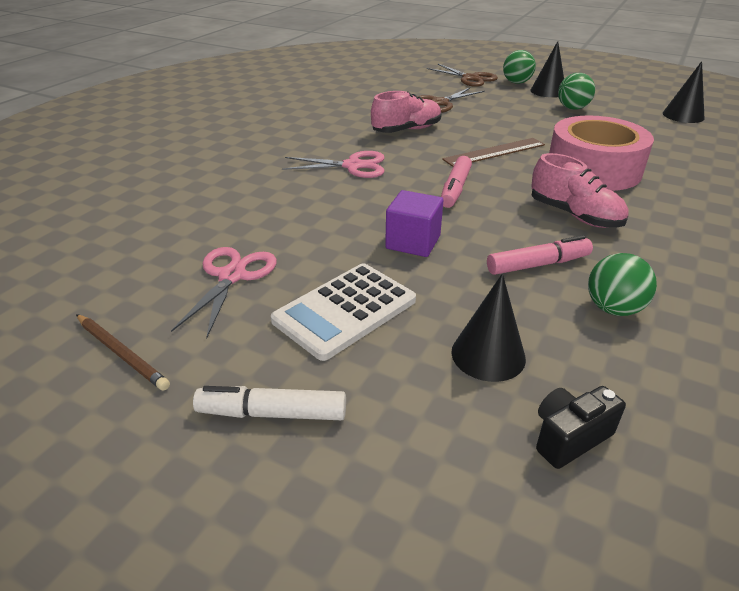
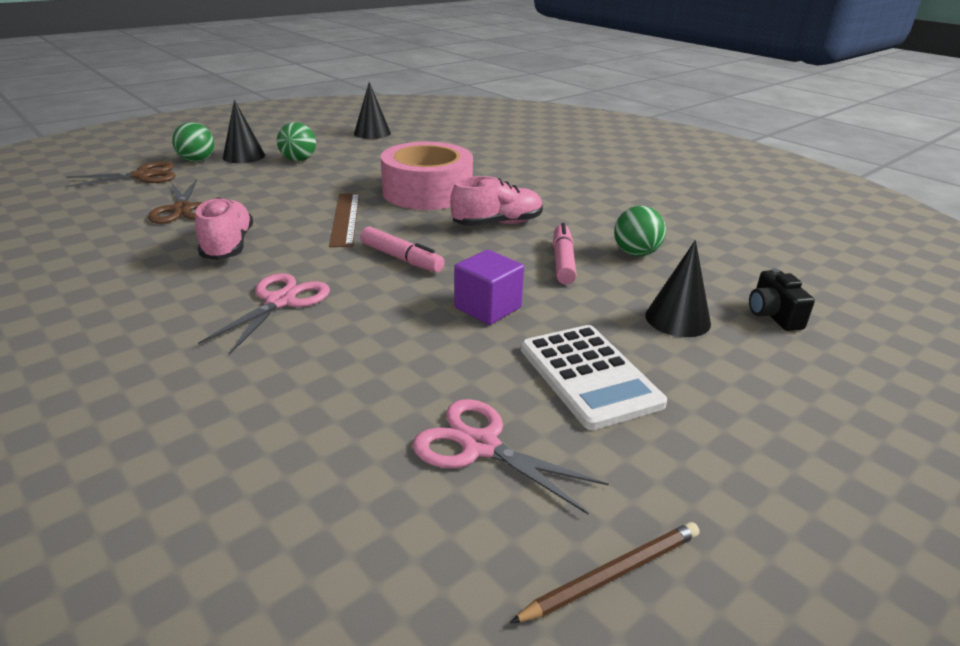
camera: 70 degrees left, 5 degrees down
(272, 413) = (738, 455): white marker -> none

